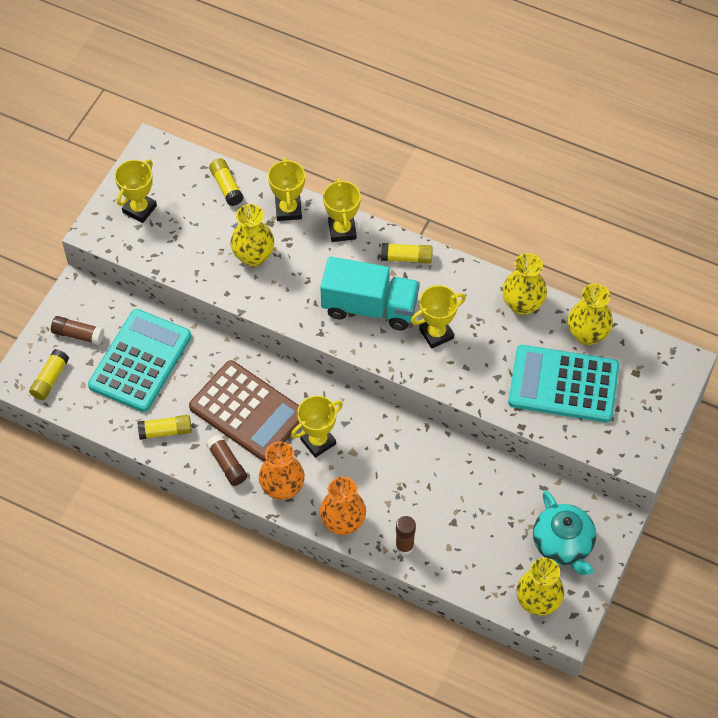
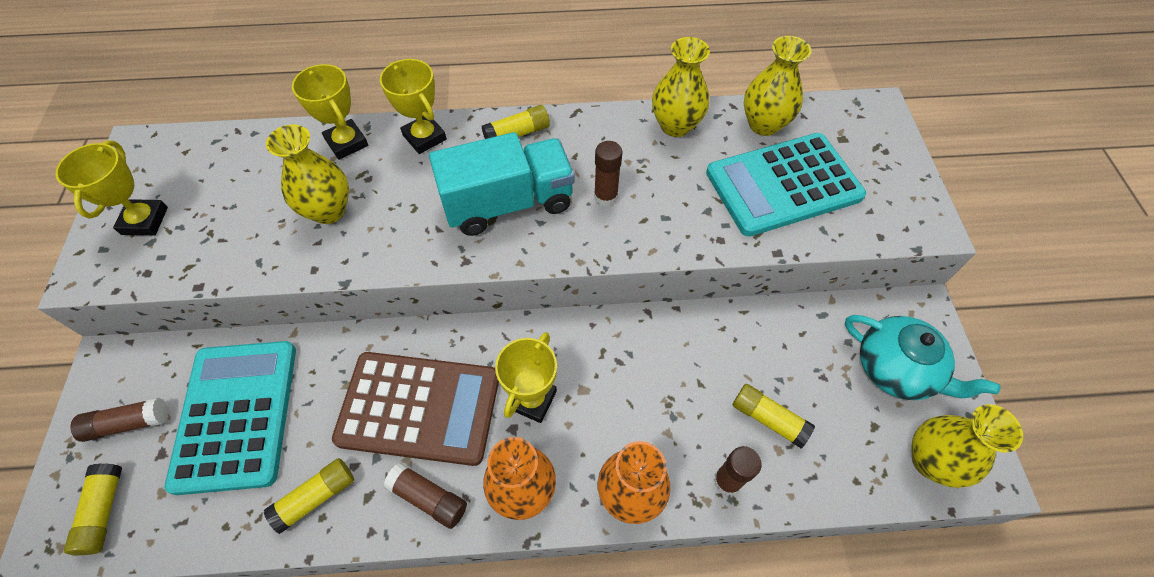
camera: 30 degrees left, 0 degrees up
(226, 186) = (255, 149): yellow glue stick -> yellow glue stick (768, 419)
(436, 334) = (605, 197): yellow trophy -> brown glue stick

